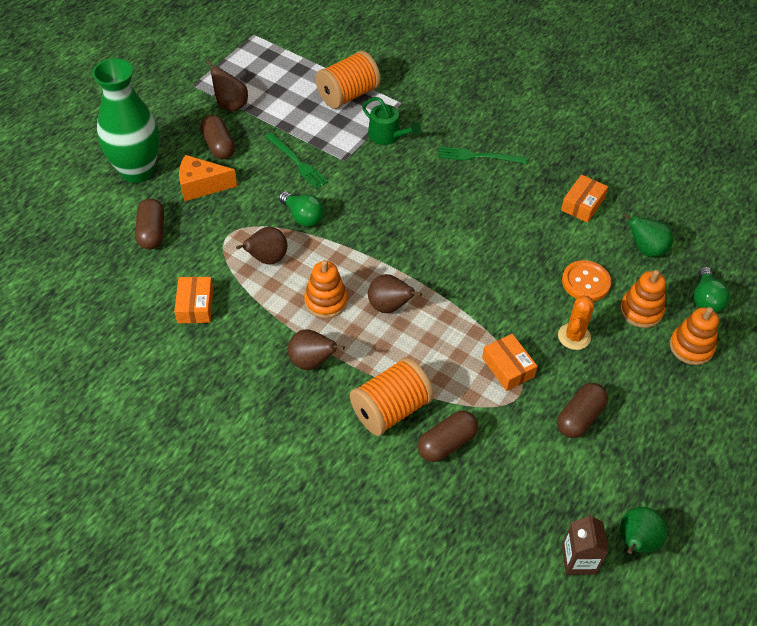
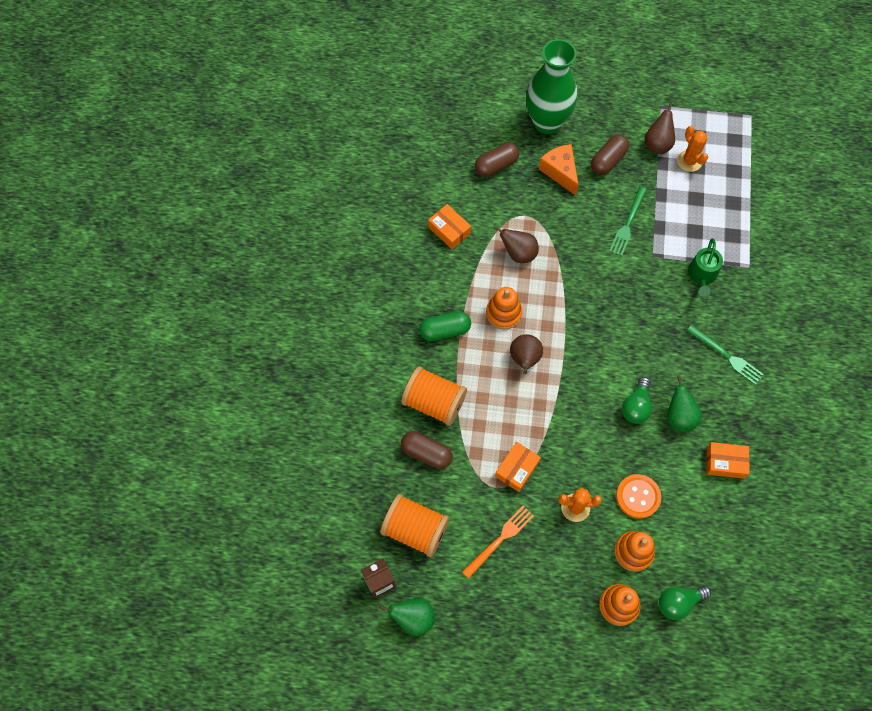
camera: 65 degrees right, 15 degrees up
(195, 305) = (449, 230): orange box -> orange box turned 75 degrees clockwise
(266, 92) = (689, 161): none -> orange cactus
(303, 217) = (574, 256): green light bulb -> green light bulb (636, 406)
(312, 362) = (445, 330): brown pear -> green capsule
(348, 95) = (729, 222): orange spool -> orange spool (415, 530)
(478, 156) = (726, 356): green fork -> green fork turned 150 degrees clockwise
(579, 417) = (500, 540): brown capsule -> orange fork
(646, 249) = (705, 534): green pear -> green pear (679, 416)

